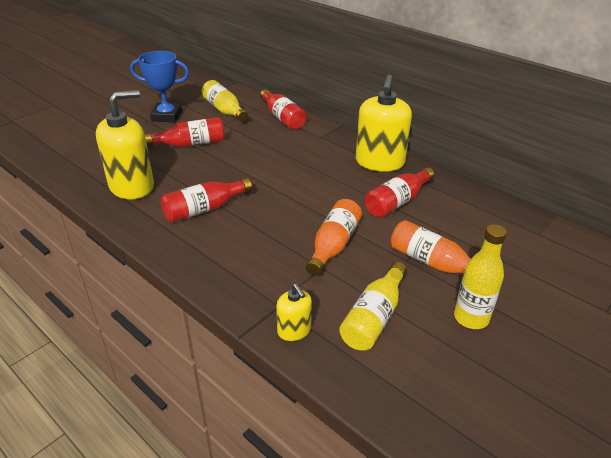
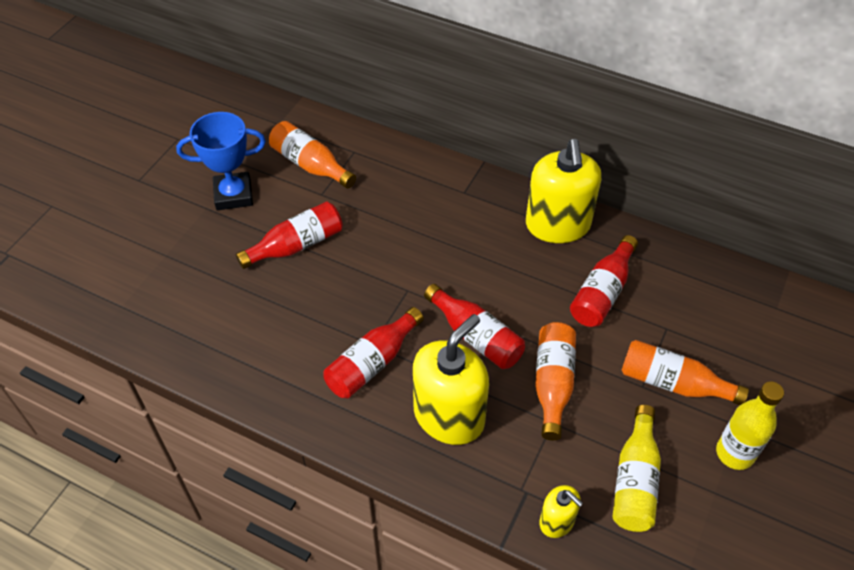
camera: 15 degrees left, 15 degrees up
(132, 186) = (258, 345): yellow soap dispenser -> yellow soap dispenser (449, 416)
(224, 110) = (310, 164): yellow bottle -> orange bottle
(282, 118) = (398, 164): red bottle -> red bottle (476, 337)

